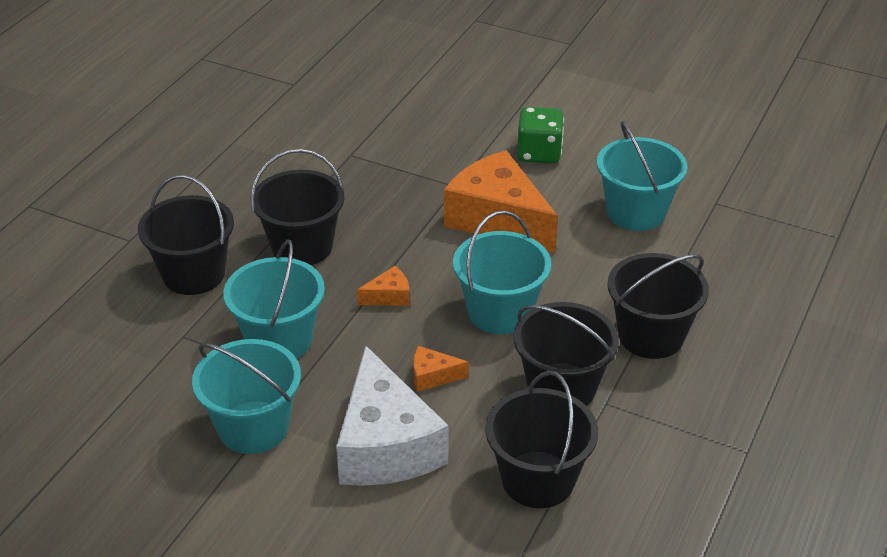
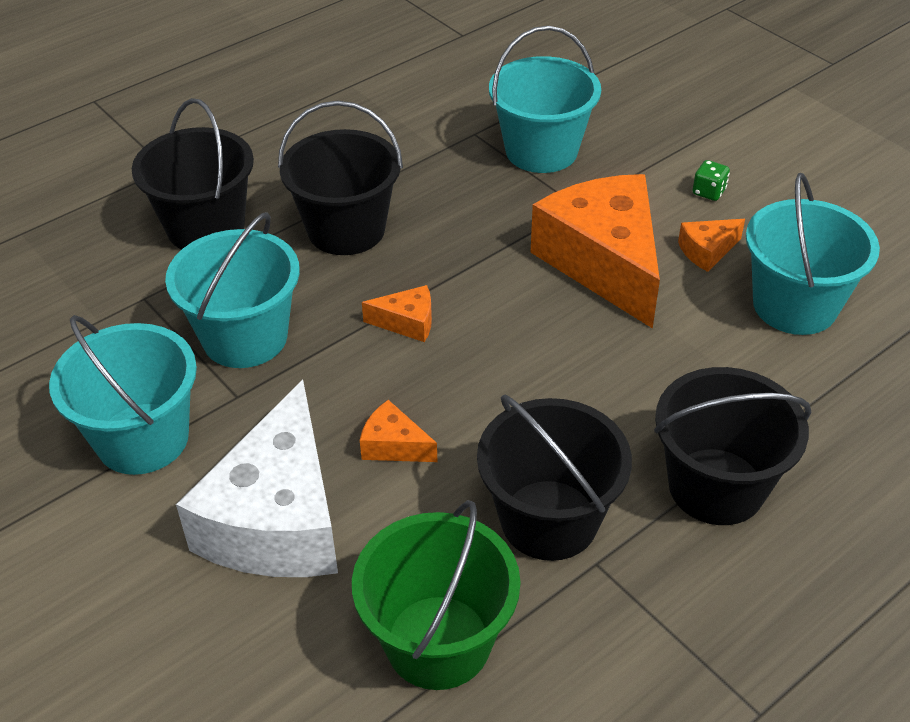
camera: 25 degrees right, 5 degrees up
(500, 312) = (531, 387): turquoise bucket -> turquoise bucket (541, 151)
(538, 479) = (438, 642): black bucket -> green bucket
(539, 153) = (708, 192): green dice -> green dice, size x0.49
(561, 193) = (707, 251): none -> orange cheese

